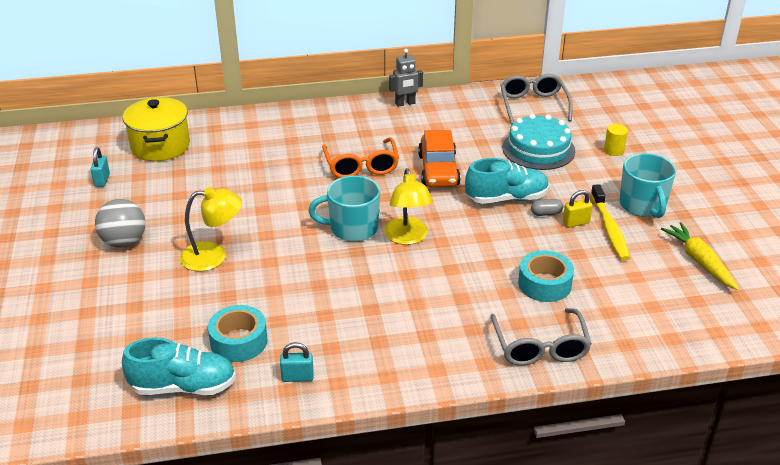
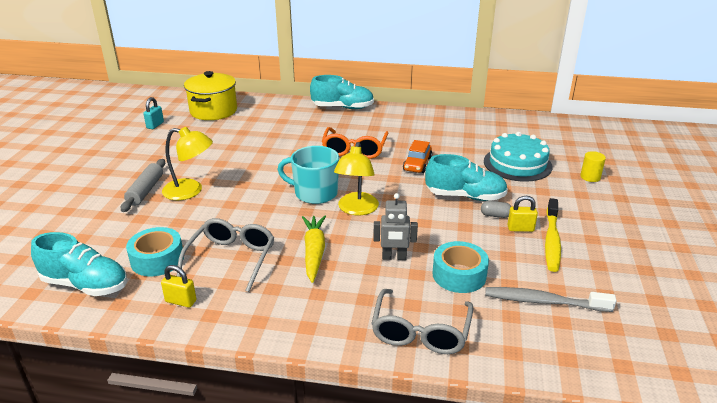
camera: 20 degrees right, 5 degrees down
(124, 242) = (134, 168): grey ball -> none
(161, 267) = (145, 191): none -> grey rolling pin
(297, 377) = (181, 301): turquoise padlock -> yellow padlock
(313, 112) = (343, 107): none -> turquoise shoe
(405, 103) = (420, 113): grey robot -> grey robot (394, 257)
(438, 170) = (417, 164): orange car -> orange car, size x0.66
(533, 105) = (532, 131): grey glasses -> grey glasses (231, 258)
(630, 291) = (543, 301): none -> grey toothbrush
(643, 205) = (596, 227): turquoise mug -> none
(699, 261) = (634, 290): yellow carrot -> yellow carrot (314, 252)

